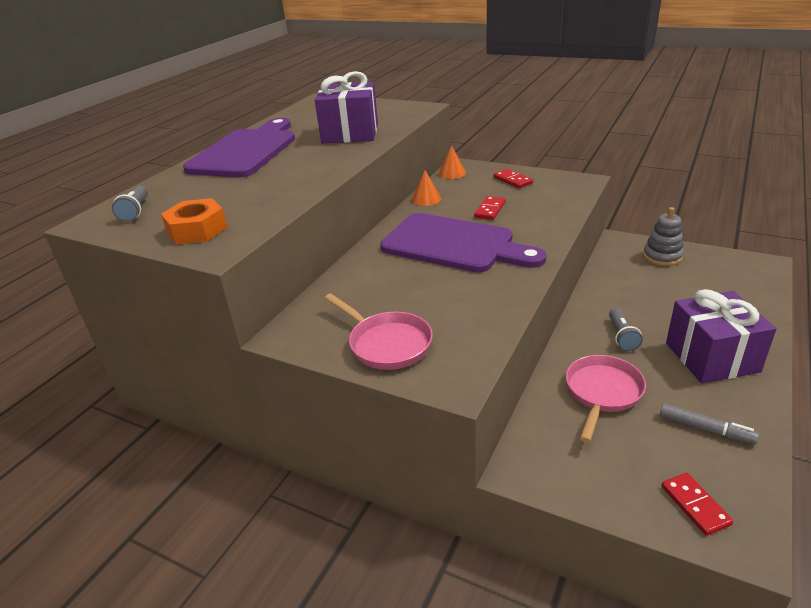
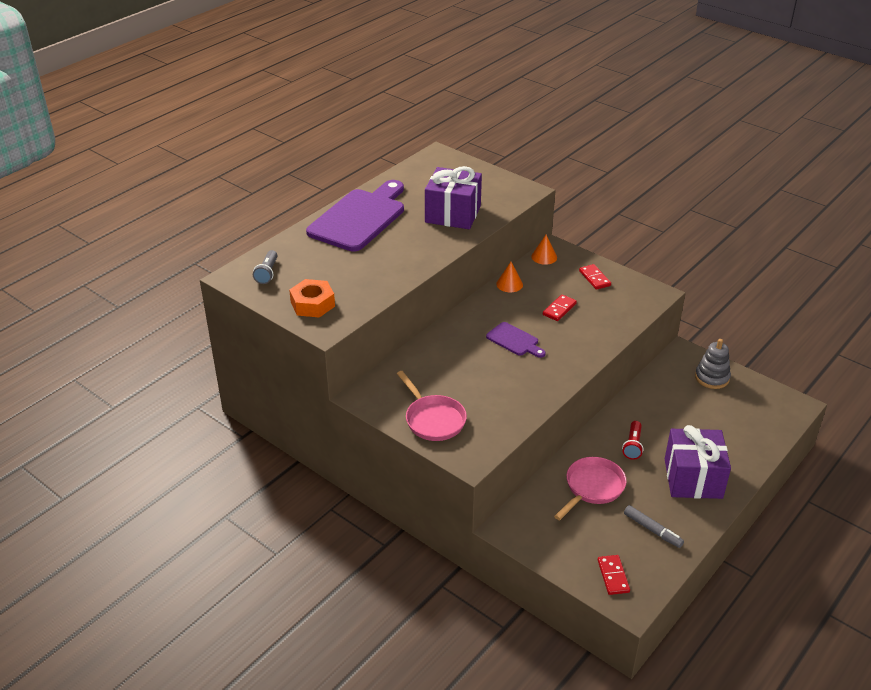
camera: 10 degrees right, 5 degrees up
(454, 245) = (514, 340): purple cutting board -> purple cutting board, size x0.47
(621, 336) = (632, 446): grey flashlight -> red flashlight

